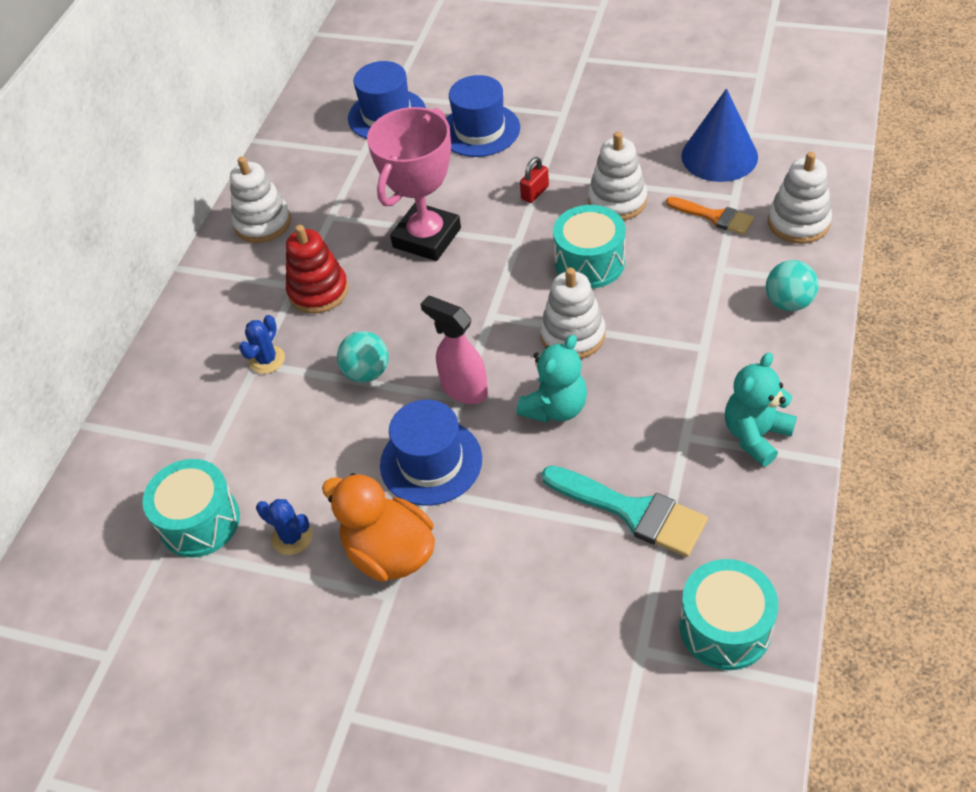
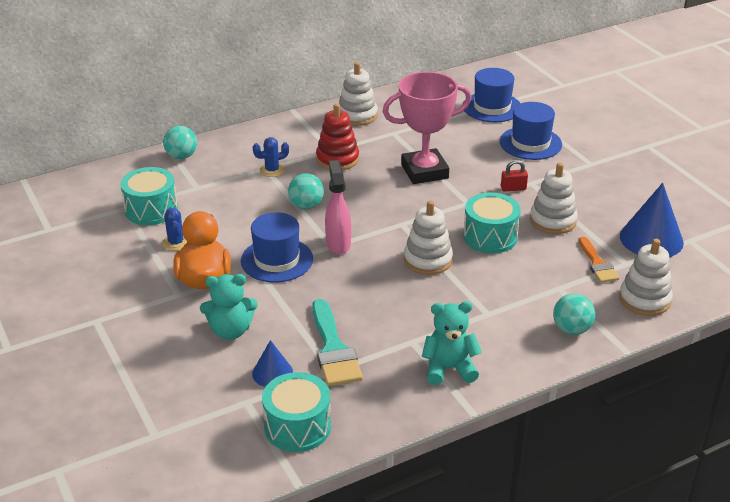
camera: 40 degrees right, 15 degrees down
(133, 425) = (181, 156): none -> turquoise ball
(555, 408) = (368, 282): turquoise teddy bear -> turquoise teddy bear (230, 331)
(617, 593) = (272, 373): none -> blue cone

